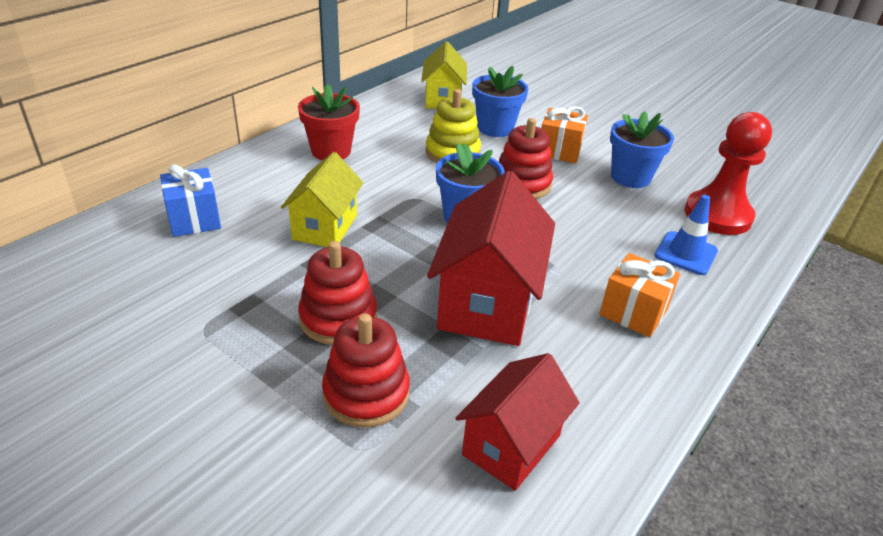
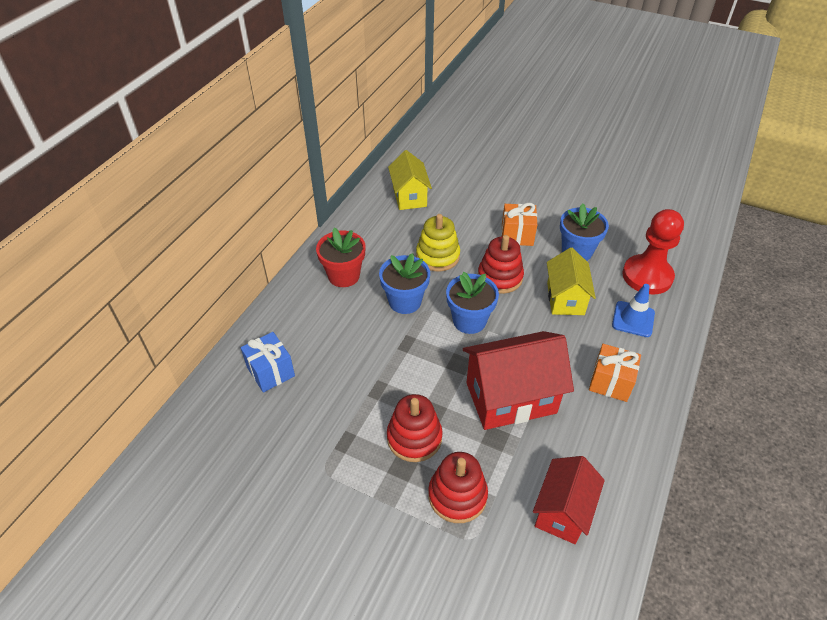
camera: 10 degrees left, 10 degrees up
(325, 227) = (371, 355): yellow house -> yellow house (565, 298)
(487, 302) = (511, 398): red house -> red house turned 75 degrees clockwise
(495, 128) = (461, 221): blue flower pot -> blue flower pot (405, 301)

